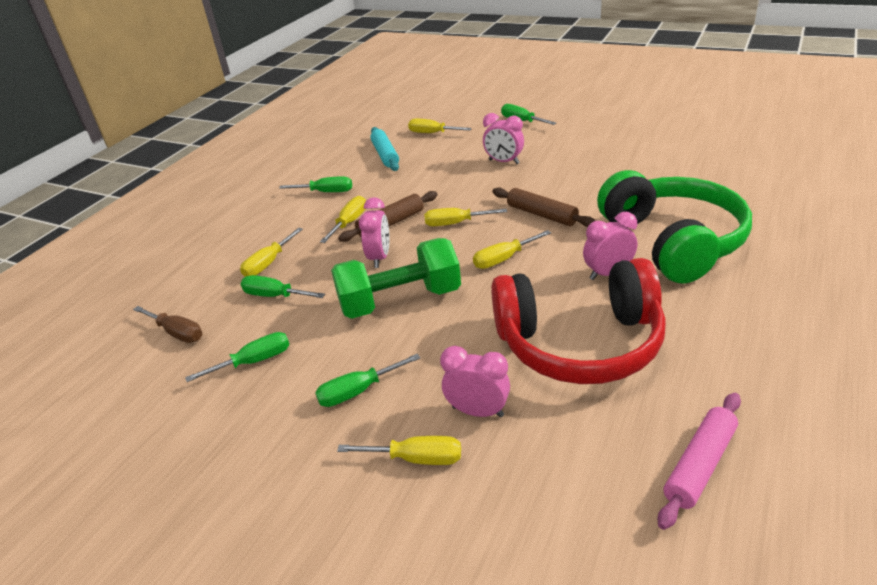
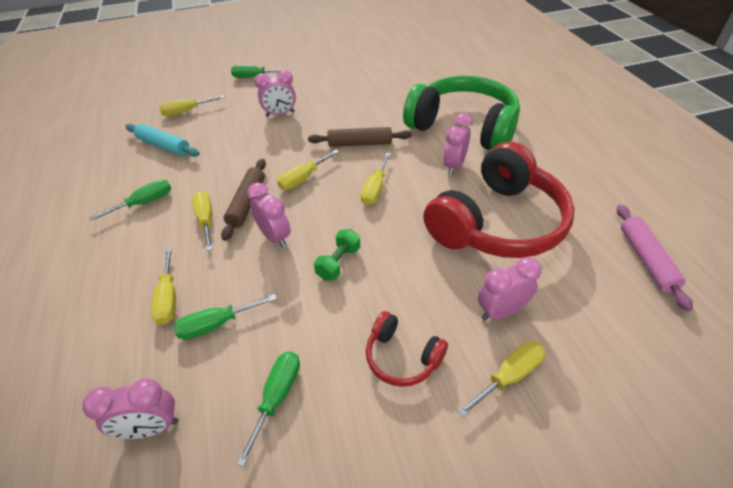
camera: 45 degrees left, 10 degrees up
(177, 333) = (151, 427): brown screwdriver -> pink clock
(358, 391) = (402, 357): green screwdriver -> red headphones
(400, 300) = (338, 263): green dumbbell -> green dumbbell, size x0.47

